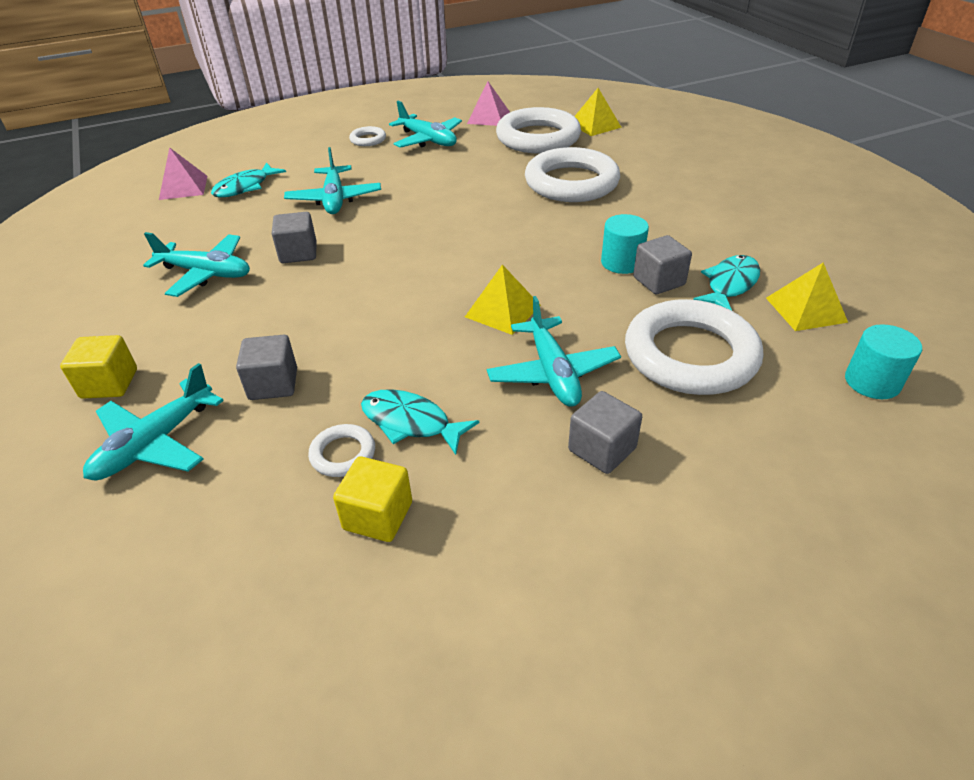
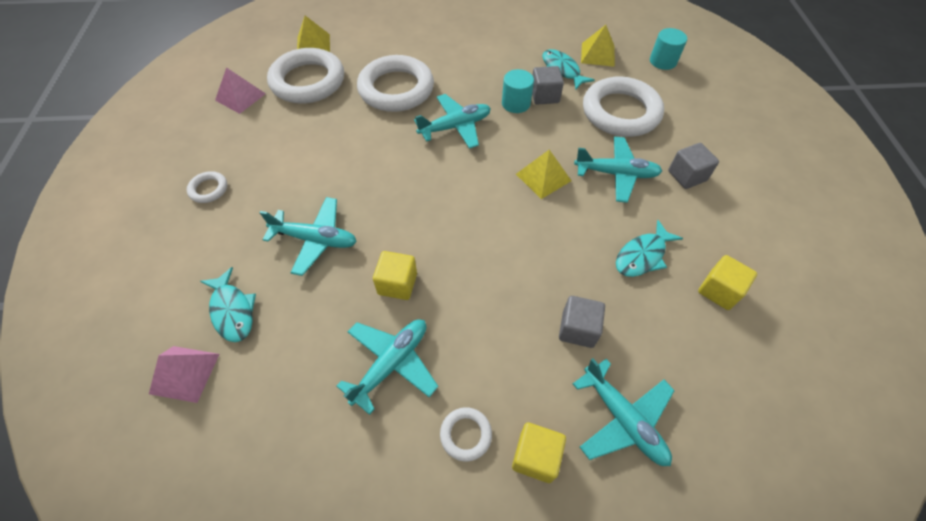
camera: 70 degrees left, 15 degrees up
(298, 253) = (397, 284): grey cube -> yellow cube
(343, 454) = (663, 298): white ring -> white ring (466, 434)
(428, 140) = (250, 147): turquoise plane -> turquoise plane (455, 127)

